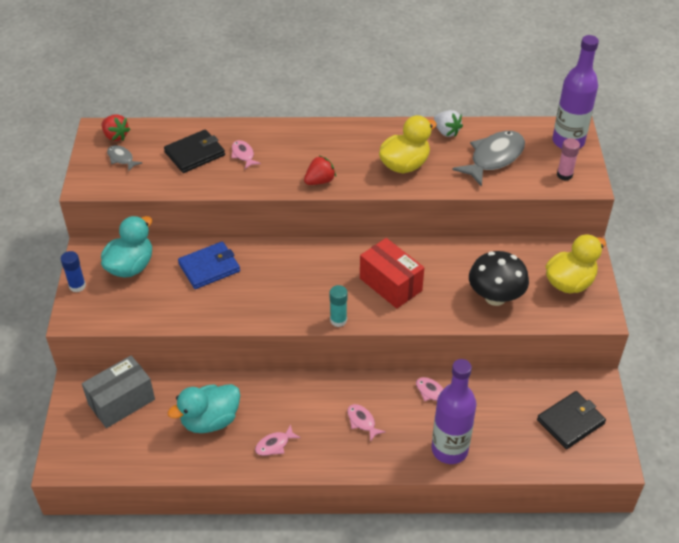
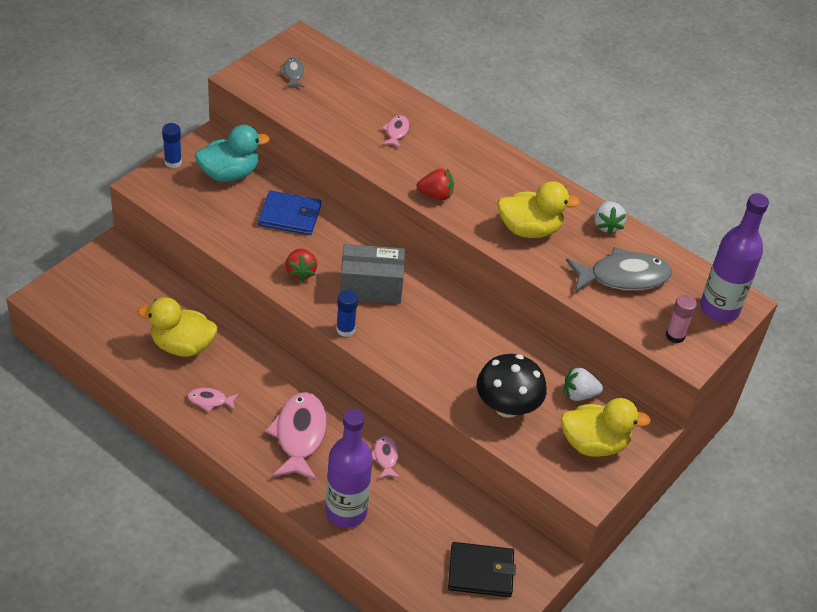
camera: 35 degrees right, 0 degrees up
(115, 136) = (309, 52): red strawberry -> red strawberry (300, 272)
(121, 402) = (133, 283): grey box -> grey box (371, 287)
(195, 154) = (357, 106): black wallet -> none
(210, 420) = (182, 346): turquoise duck -> yellow duck
(338, 320) = (345, 329): turquoise glue stick -> blue glue stick
(362, 422) = (299, 435): pink fish -> pink fish, size x2.07
(390, 284) = (425, 332): red box -> none
(526, 257) = (579, 394): none -> white strawberry

